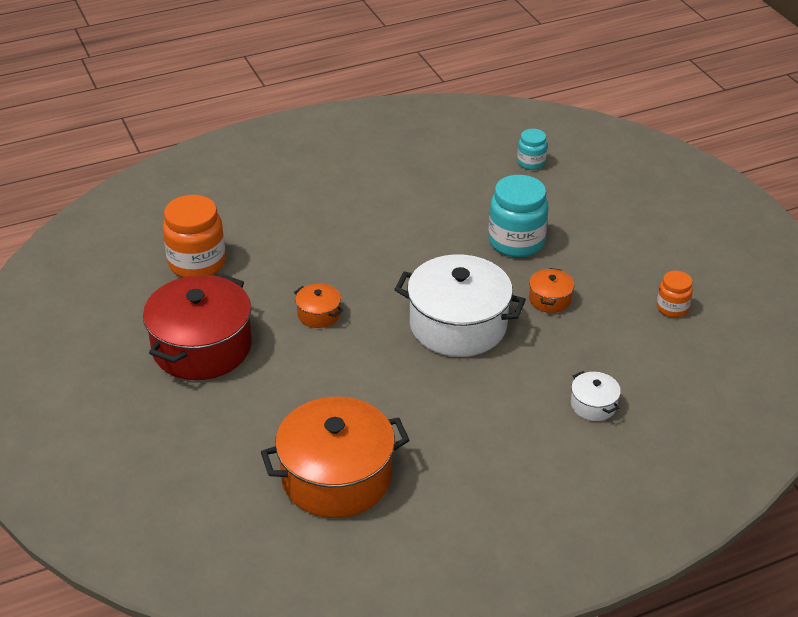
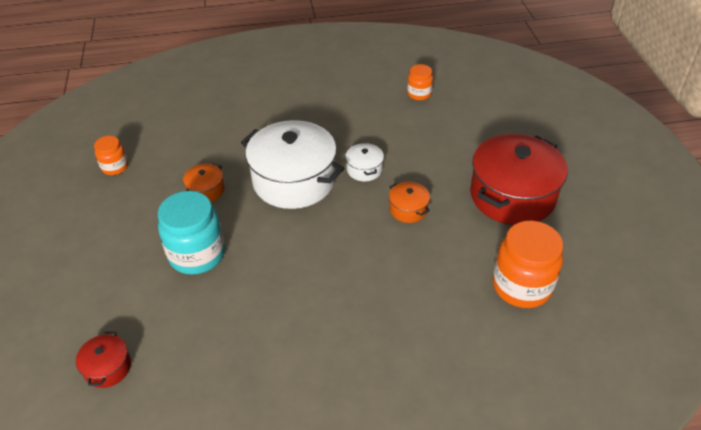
camera: 165 degrees left, 5 degrees up
(336, 477) = (419, 94): orange pot -> orange jar
(531, 162) = (107, 368): turquoise jar -> red pot
(593, 405) = (230, 109): white pot -> white pot (364, 169)

